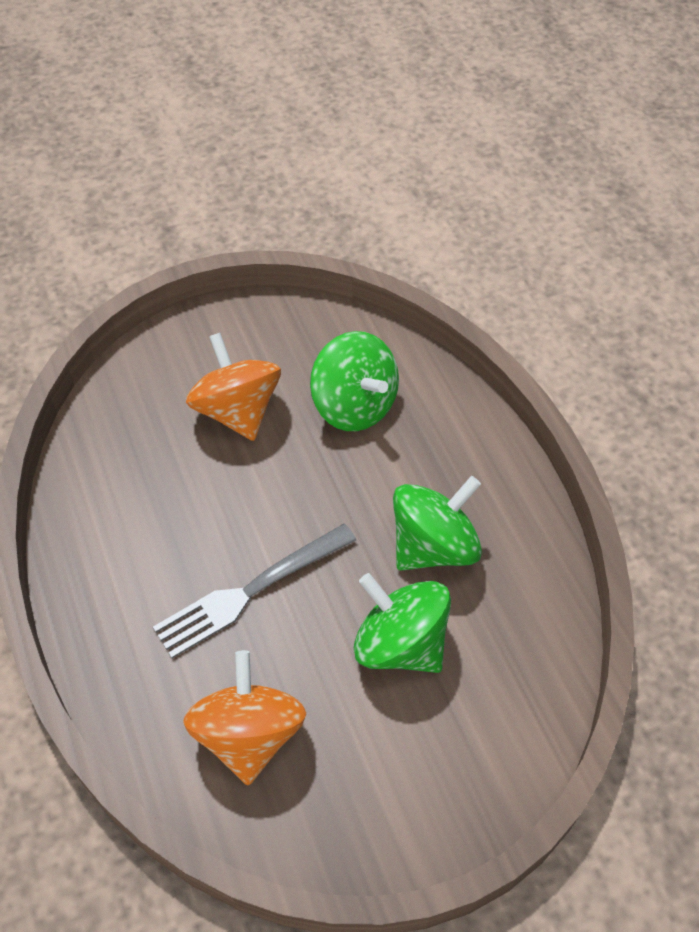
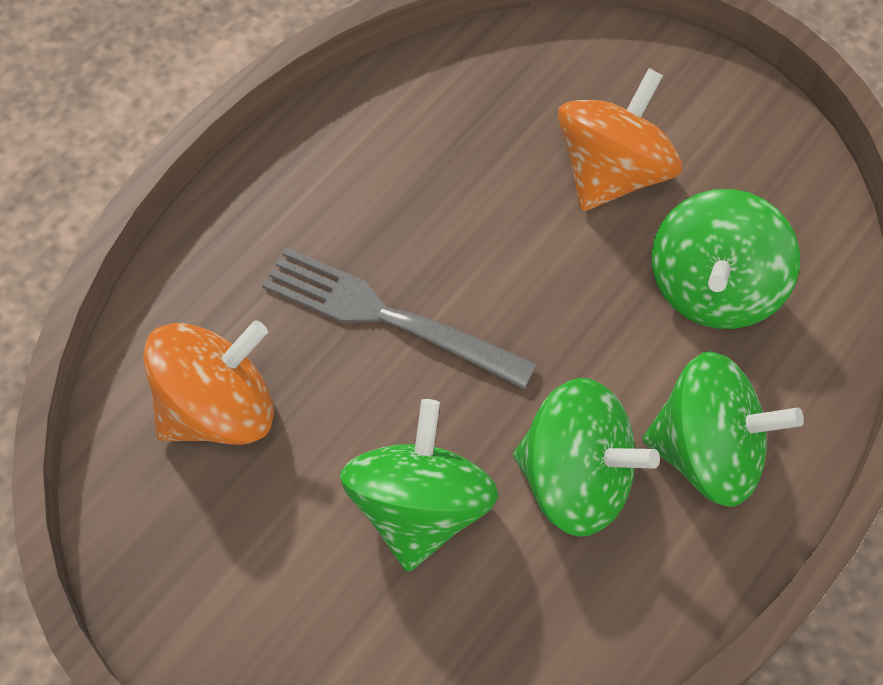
camera: 60 degrees right, 5 degrees up
(458, 469) = (708, 453): none -> green spinning top

